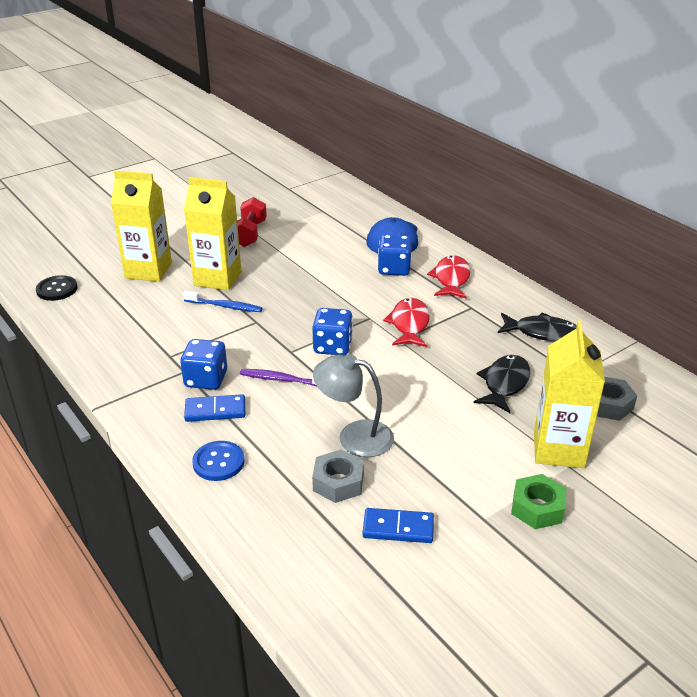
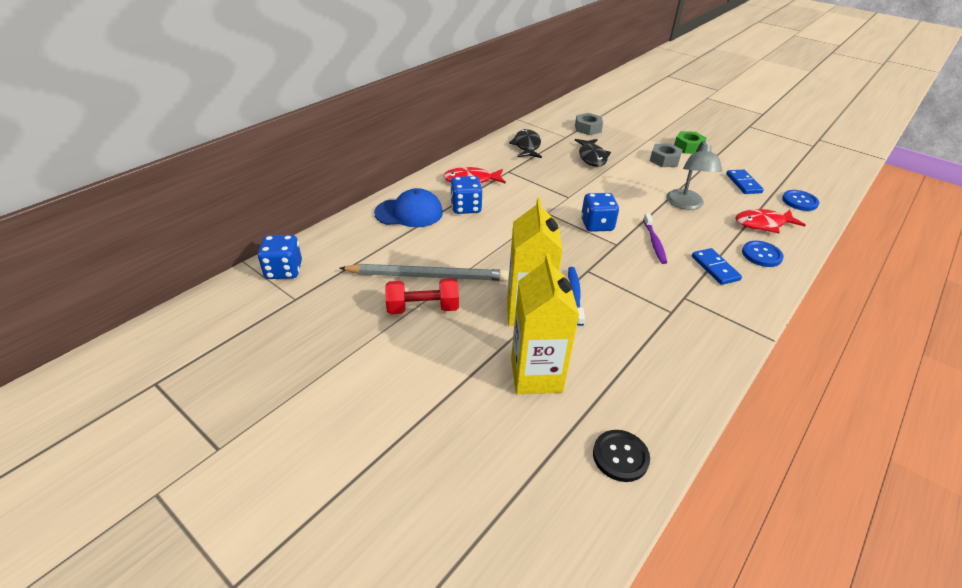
camera: 105 degrees left, 5 degrees up
(206, 379) = (684, 281): blue dice -> blue dice (284, 270)
(289, 239) = (428, 276): none -> grey pencil
(325, 577) = (799, 201): none -> blue button
(338, 482) = (730, 206): grey nut -> grey nut (664, 160)
(409, 324) = (546, 194): red fish -> red fish (763, 224)
(504, 384) = (592, 157): black fish -> black fish turned 105 degrees counterclockwise
(558, 449) = (638, 142): yellow carton -> none

